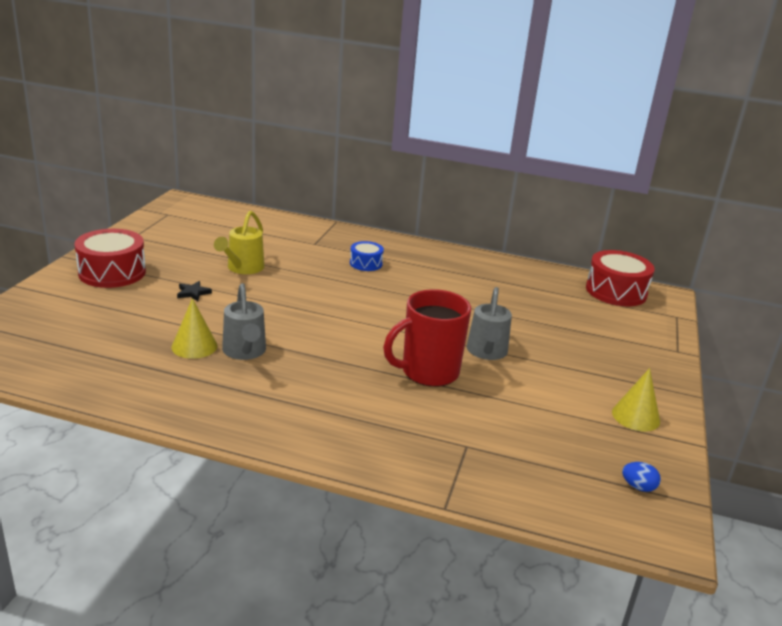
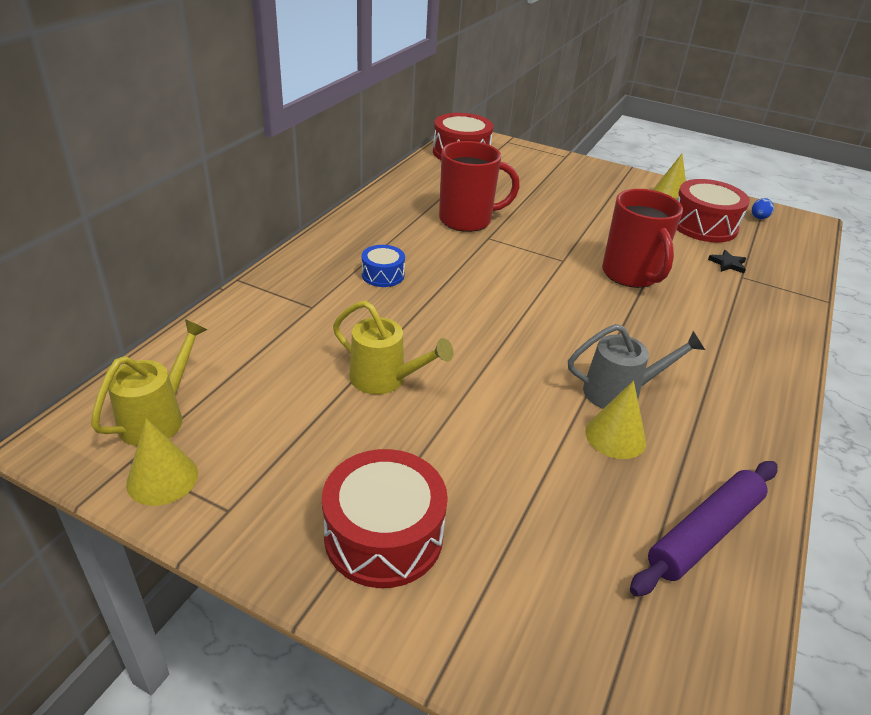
camera: 80 degrees left, 10 degrees up
(100, 372) = (705, 533): none -> purple rolling pin
(155, 221) = (162, 478): none -> yellow cone
(193, 293) = (463, 434): black star -> black star (727, 264)
(200, 216) = (159, 417): none -> yellow watering can
(476, 294) = (467, 220): none -> red mug
(486, 352) = (586, 238): grey watering can -> none
(576, 434) = (703, 225): none -> red drum

